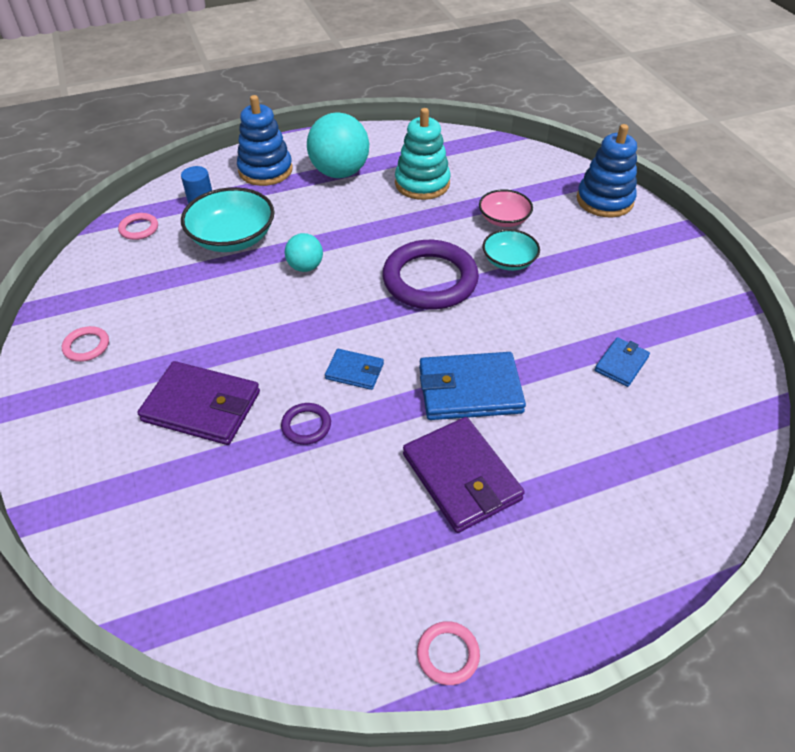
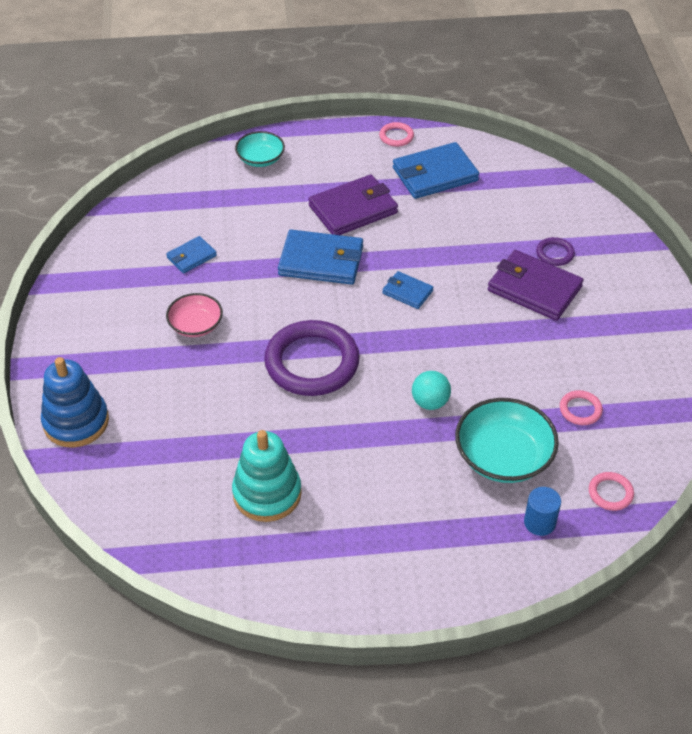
camera: 165 degrees left, 0 degrees up
(86, 346) = (639, 358): pink ring -> pink ring (580, 410)
(265, 170) = (456, 562): blue stacking toy -> none
(306, 426) = (454, 260): purple ring -> purple ring (554, 254)
(340, 172) = (361, 536): turquoise ball -> none
(362, 576) = (434, 174): none -> blue wallet
(461, 477) = (353, 209): purple wallet -> purple wallet turned 75 degrees clockwise
(504, 219) = (201, 420): pink bowl -> pink bowl (196, 325)
(509, 261) = (225, 367): turquoise bowl -> turquoise bowl (260, 159)

